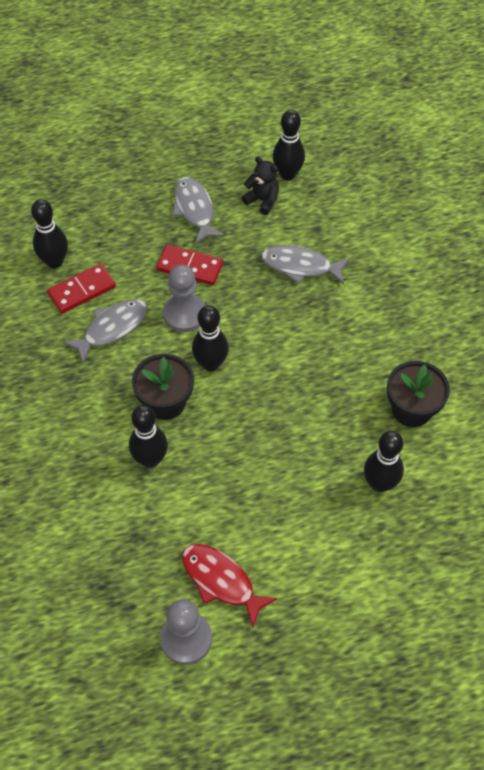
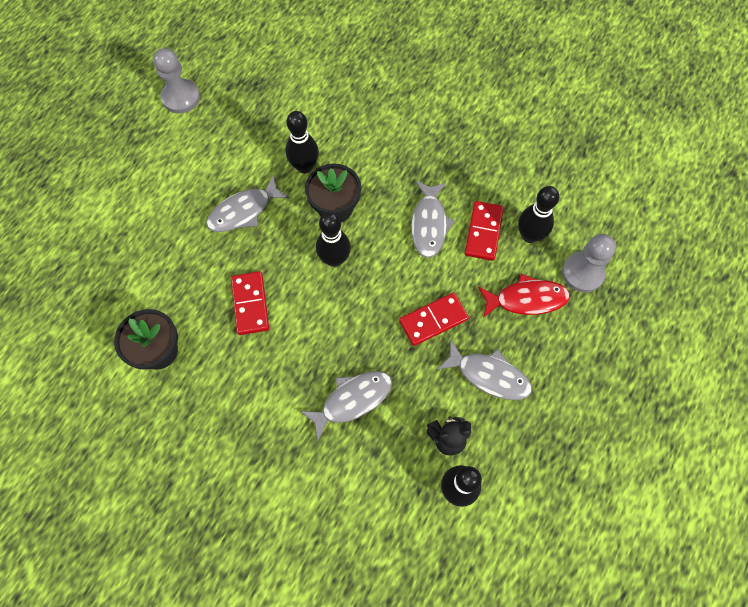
camera: 135 degrees right, 10 degrees up
(184, 314) = (393, 279): grey pawn -> grey pawn (582, 273)
(221, 581) = (189, 139): red fish -> red fish (526, 299)
(241, 464) = (244, 211): none -> grey fish
(309, 385) = (250, 304): none -> red domino
(379, 484) = (138, 276): black bowling pin -> none

